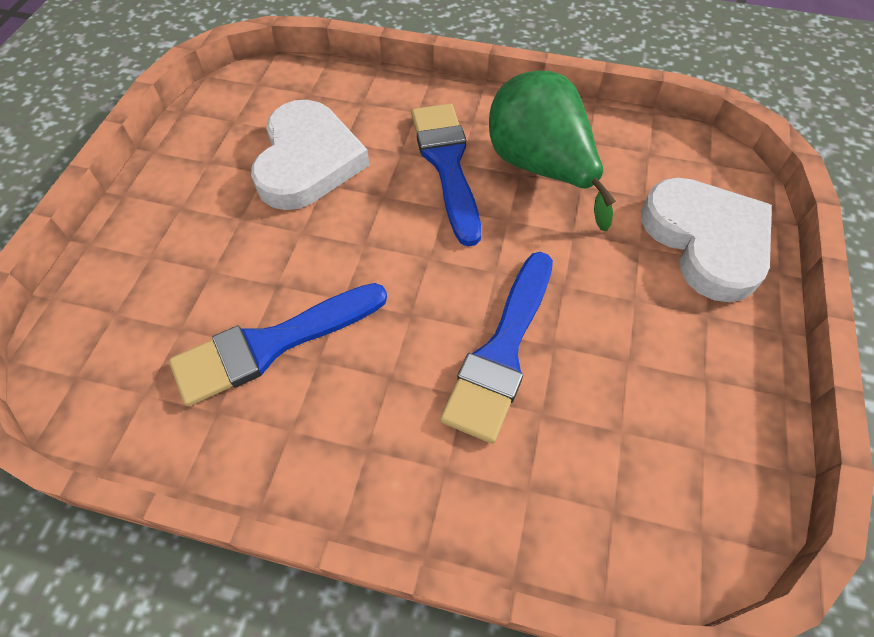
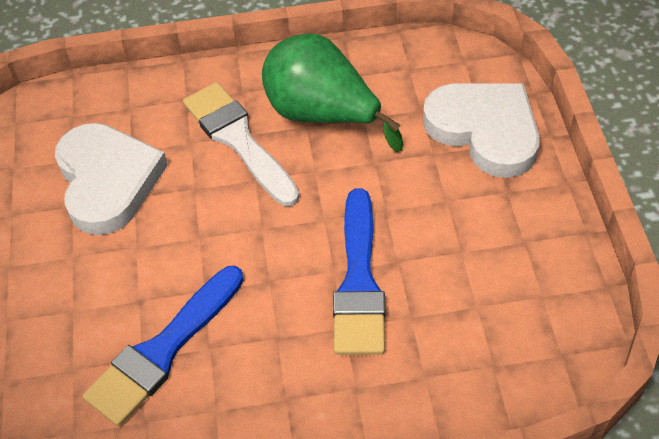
camera: 20 degrees left, 5 degrees down
(447, 164) = (238, 140): blue brush -> white brush

